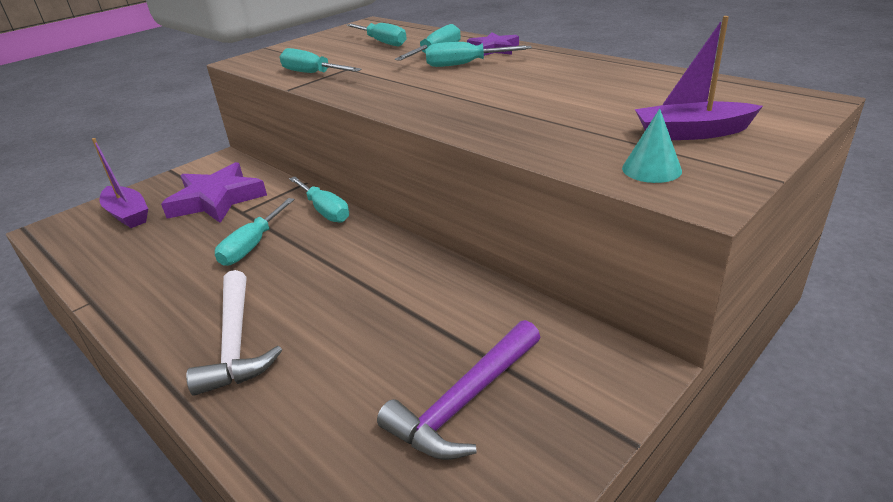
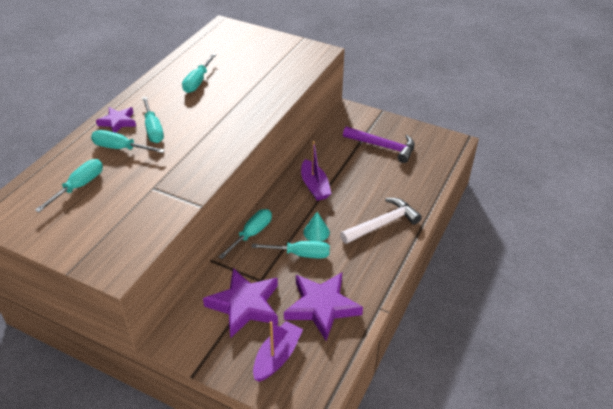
camera: 110 degrees left, 10 degrees up
(151, 252) = (321, 307): none -> purple star
(312, 74) = (164, 204): turquoise screwdriver -> turquoise screwdriver (198, 81)
(651, 169) = (302, 61): turquoise cone -> turquoise cone (316, 232)
(691, 133) = (264, 52): purple boat -> purple boat (314, 186)

